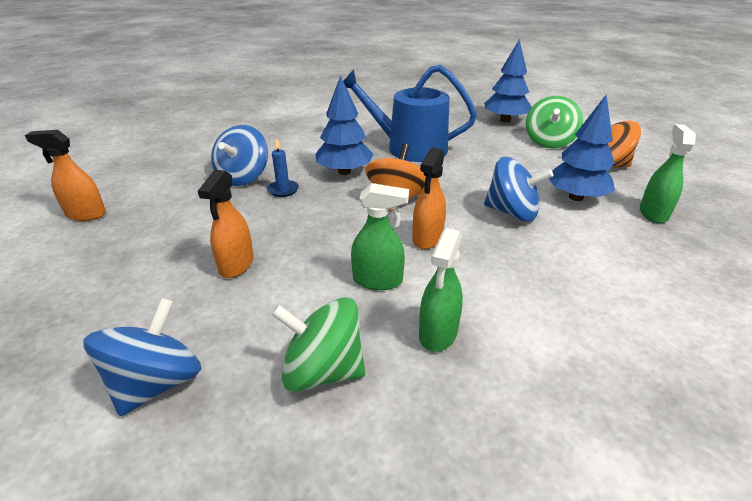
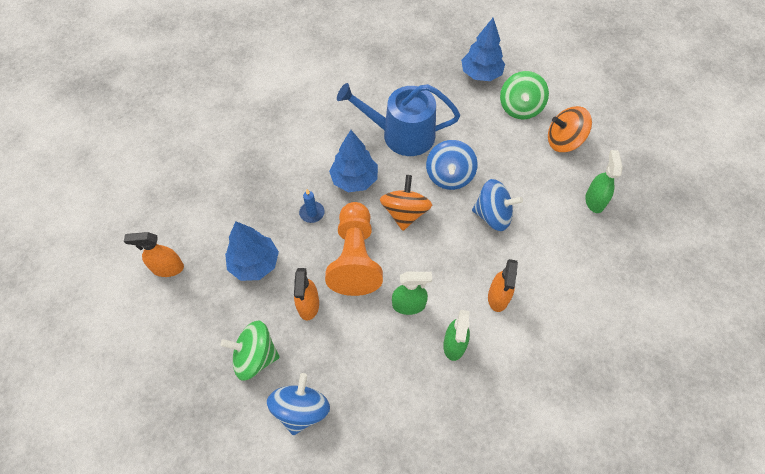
camera: 10 degrees left, 25 degrees up
(243, 177) = (273, 200): blue spinning top -> blue spinning top (449, 176)
(319, 229) = (355, 258): none -> orange pawn
(323, 370) = (393, 384): green spinning top -> green spinning top (255, 357)
(427, 238) = (435, 255): orange spray bottle -> orange spray bottle (498, 297)
(575, 197) = (539, 189): blue tree -> blue tree (254, 263)

